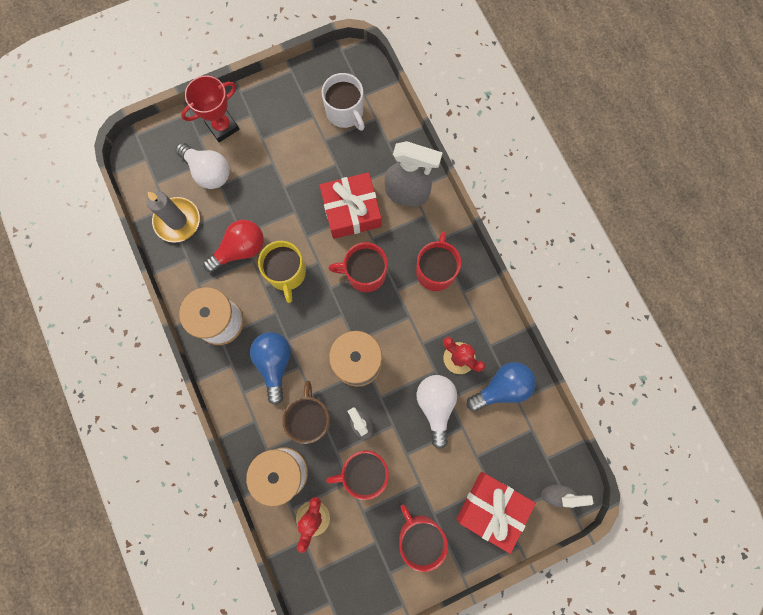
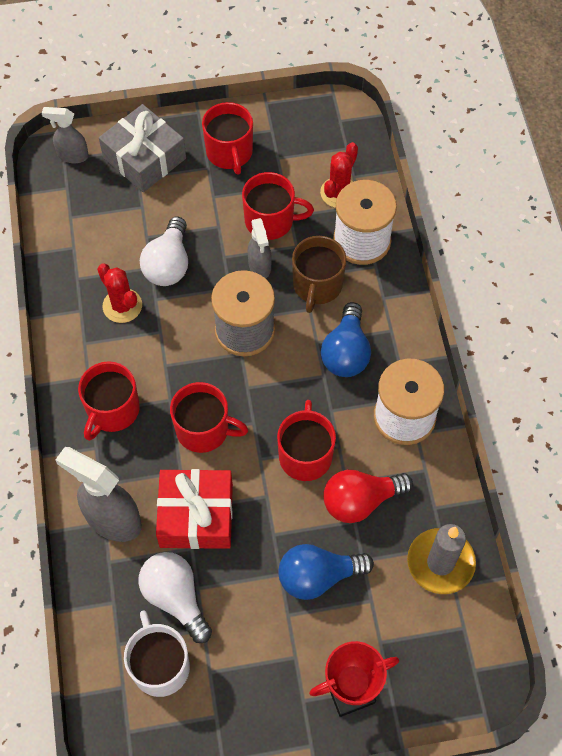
camera: 165 degrees left, 15 degrees down
(208, 172) = (384, 624): white light bulb -> white light bulb (175, 598)
(286, 273) = (305, 455): yellow mug -> red mug
(492, 509) = (144, 158): red gift -> grey gift
(502, 388) = (85, 264): blue light bulb -> blue light bulb (318, 576)

